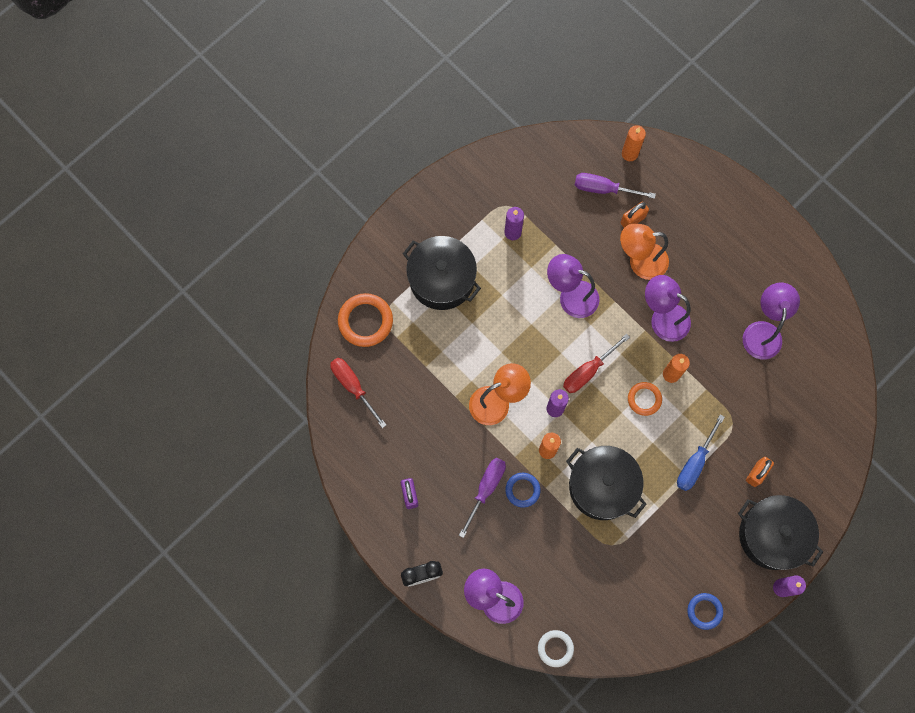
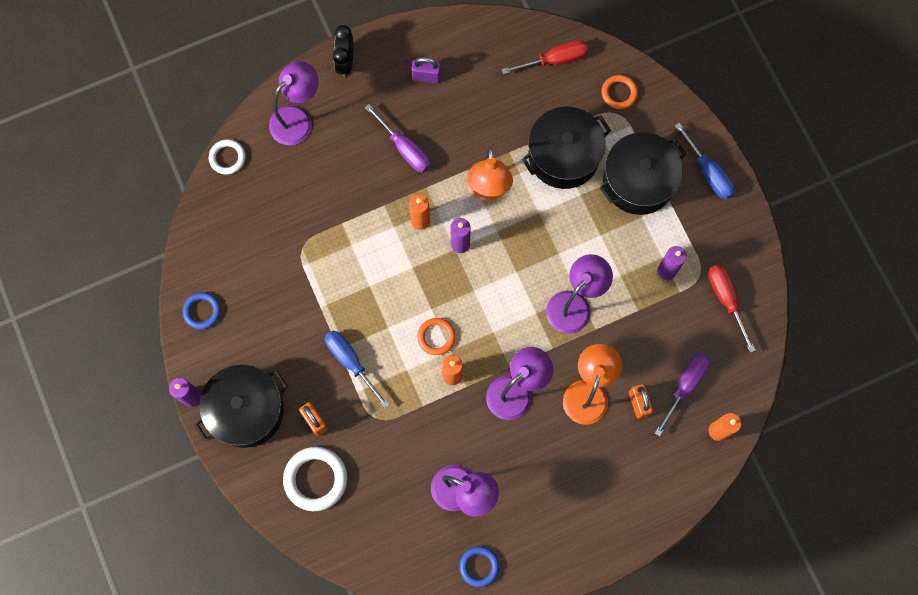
camera: 110 degrees right, 0 degrees up
(365, 321) = (619, 93): orange ring -> orange ring, size x0.61
(413, 225) = (709, 173): none -> blue screwdriver
(522, 490) = (390, 182): blue ring -> blue ring (479, 566)
(587, 371) = (486, 291): red screwdriver -> red screwdriver (725, 299)
(602, 486) = (363, 260): black pot -> black pot (563, 156)
(803, 454) = (315, 479): none -> white ring

